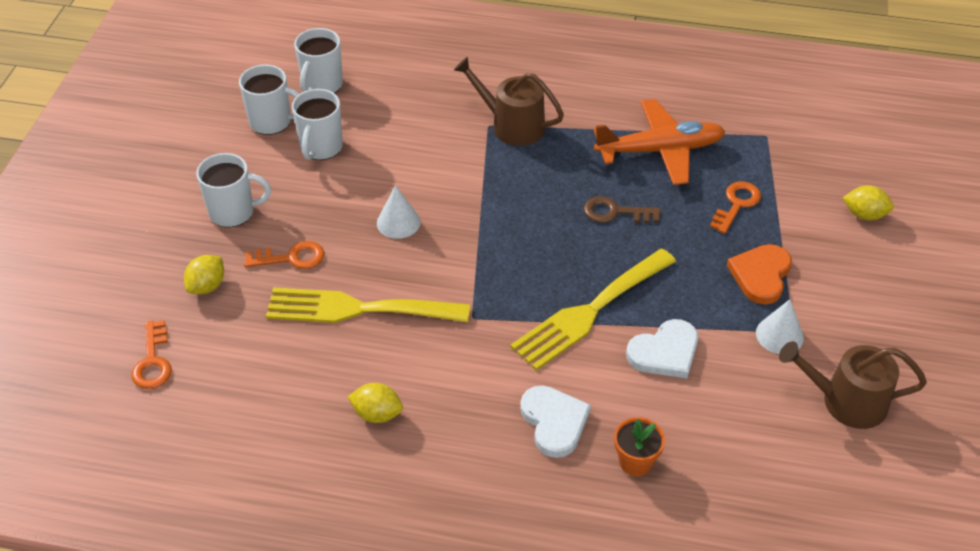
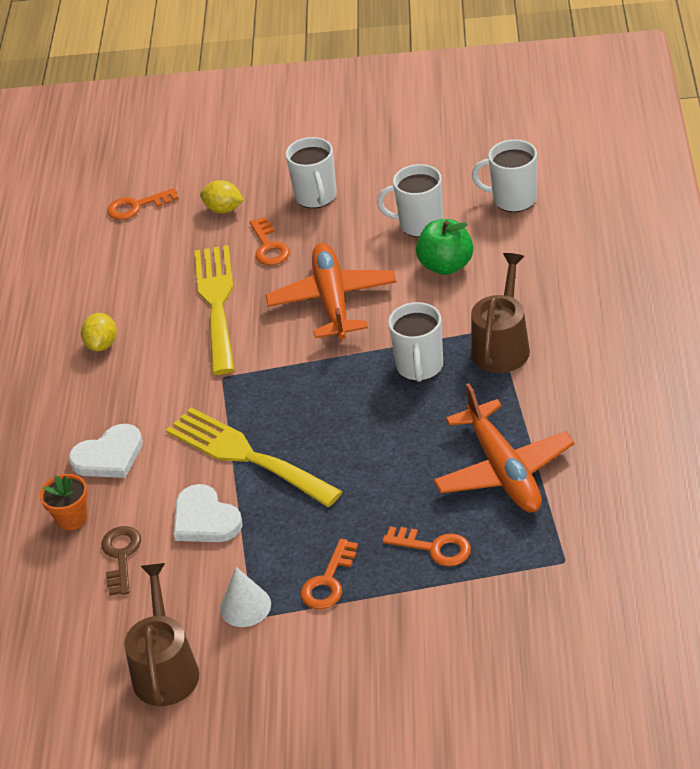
camera: 85 degrees right, 5 degrees down
(272, 122) = (445, 183): white mug -> white mug (419, 367)
(389, 140) = (446, 265): none -> green apple
(398, 222) = (332, 300): white cone -> orange plane
(615, 212) = (391, 450): brown key -> brown key (121, 556)
(761, 275) = (328, 581): orange heart -> orange key
(864, 214) = (452, 667): yellow lemon -> none

